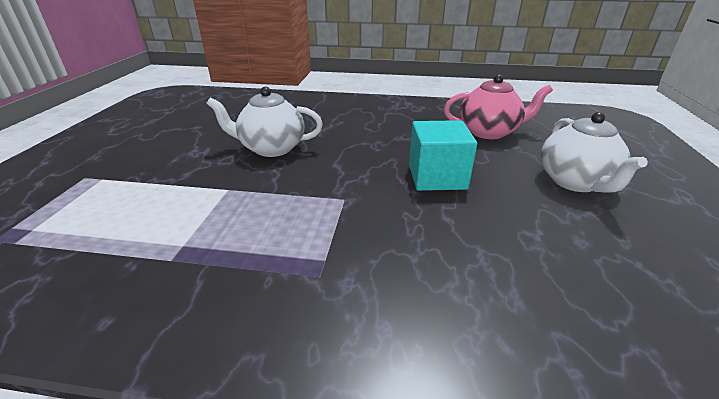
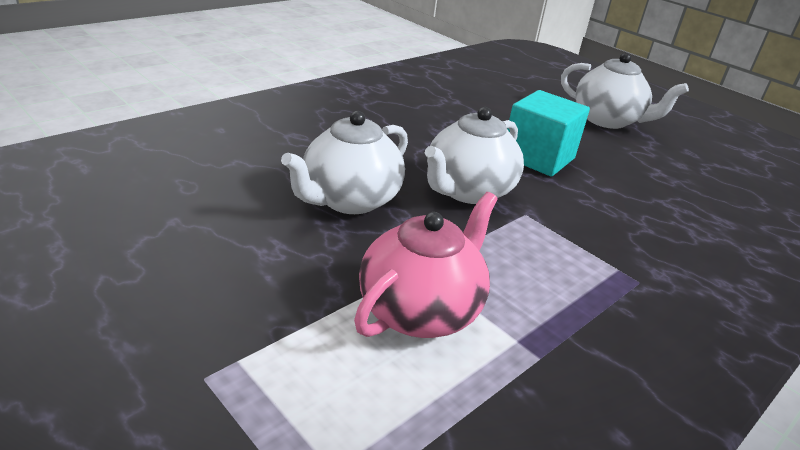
camera: 55 degrees left, 0 degrees up
(339, 172) = (467, 191): none -> white teapot
(489, 132) = (485, 95): pink teapot -> pink teapot (421, 310)

